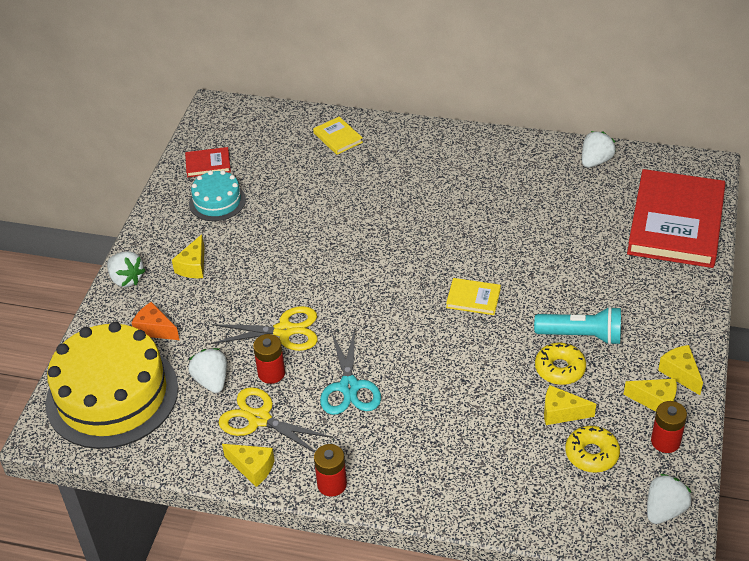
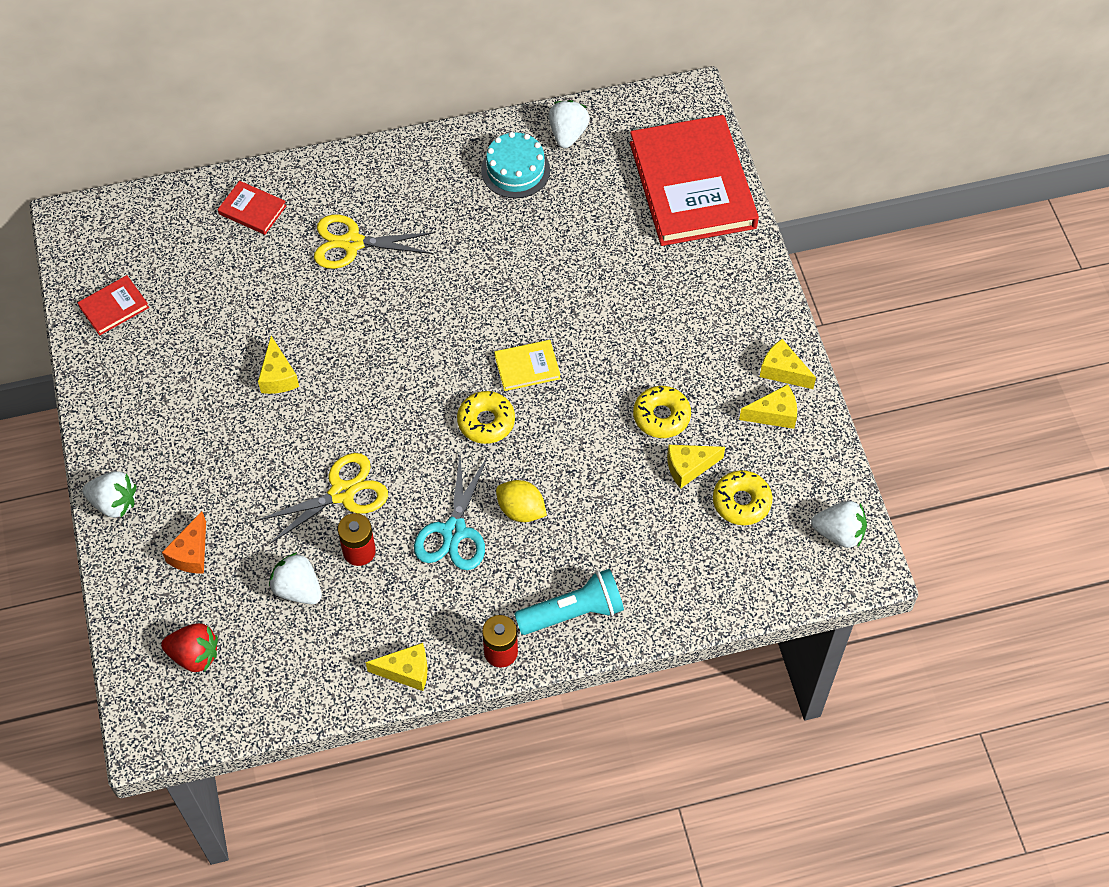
camera: 30 degrees left, 15 degrees up
(112, 395) = (194, 655): yellow cake -> red strawberry
(155, 329) = (191, 553): orange cheese -> orange cheese turned 75 degrees counterclockwise
(193, 266) = (185, 453): yellow cheese -> yellow cheese (278, 376)
(217, 201) = (158, 355): turquoise cake -> turquoise cake (515, 170)
(259, 419) = (379, 611): yellow scissors -> yellow scissors (352, 243)
(338, 138) = (252, 210): yellow book -> red book
(349, 387) = (454, 531): turquoise scissors -> turquoise scissors turned 45 degrees clockwise
(409, 392) = (521, 510): none -> yellow lemon
(419, 323) = (486, 422): none -> yellow donut
(581, 336) = (664, 367): turquoise flashlight -> turquoise flashlight (573, 612)
(664, 510) = (839, 533): white strawberry -> white strawberry turned 90 degrees clockwise
(665, 441) = (805, 456): red battery -> none

